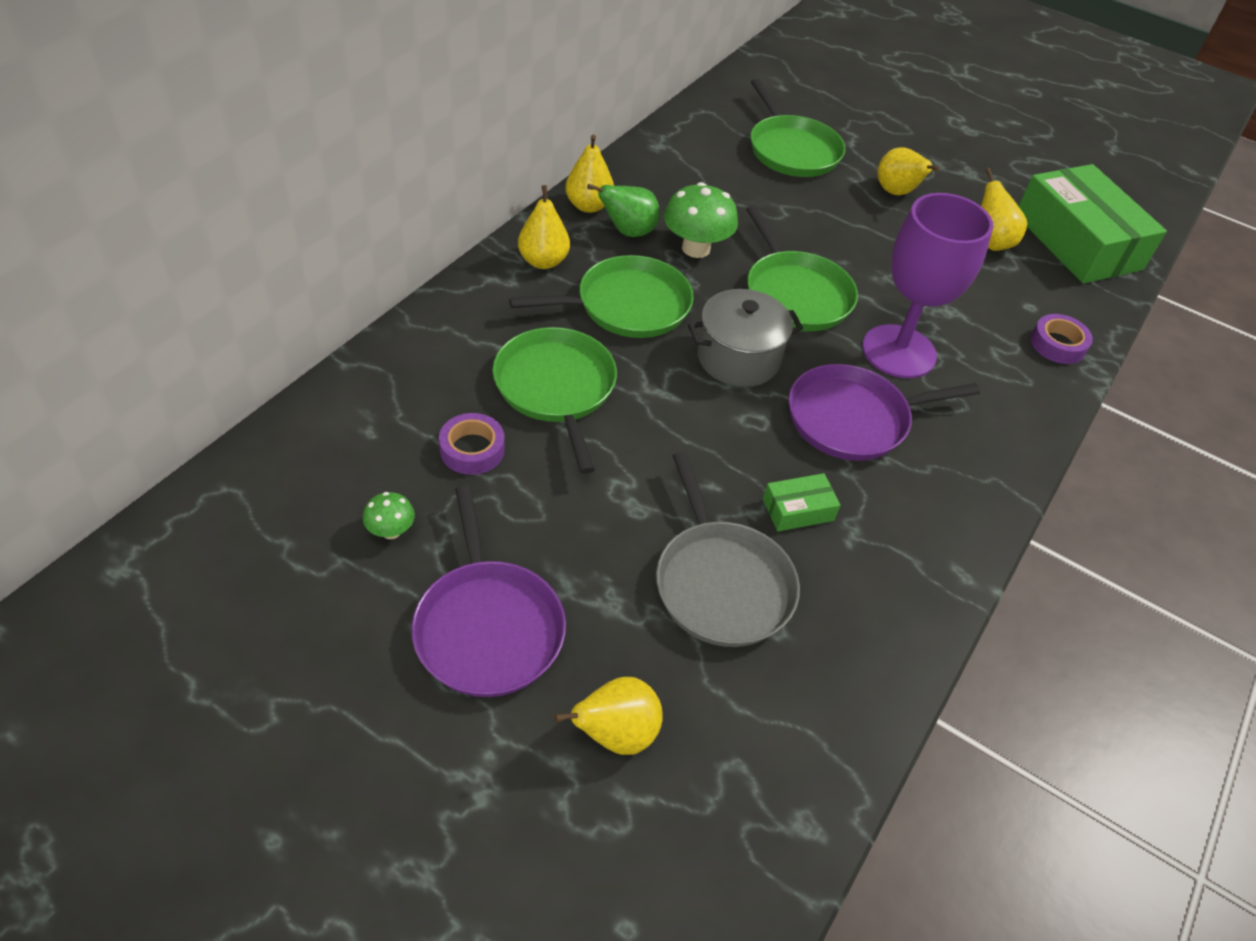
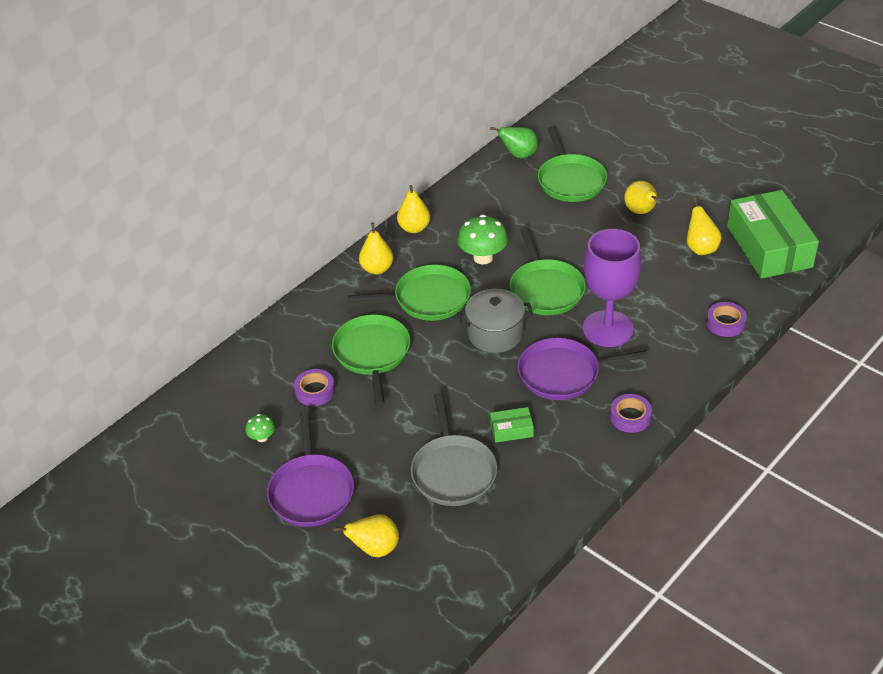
camera: 15 degrees right, 5 degrees down
(628, 232) = (438, 246): green pear -> green pear (519, 155)
(970, 486) = (630, 417): none -> purple tape

